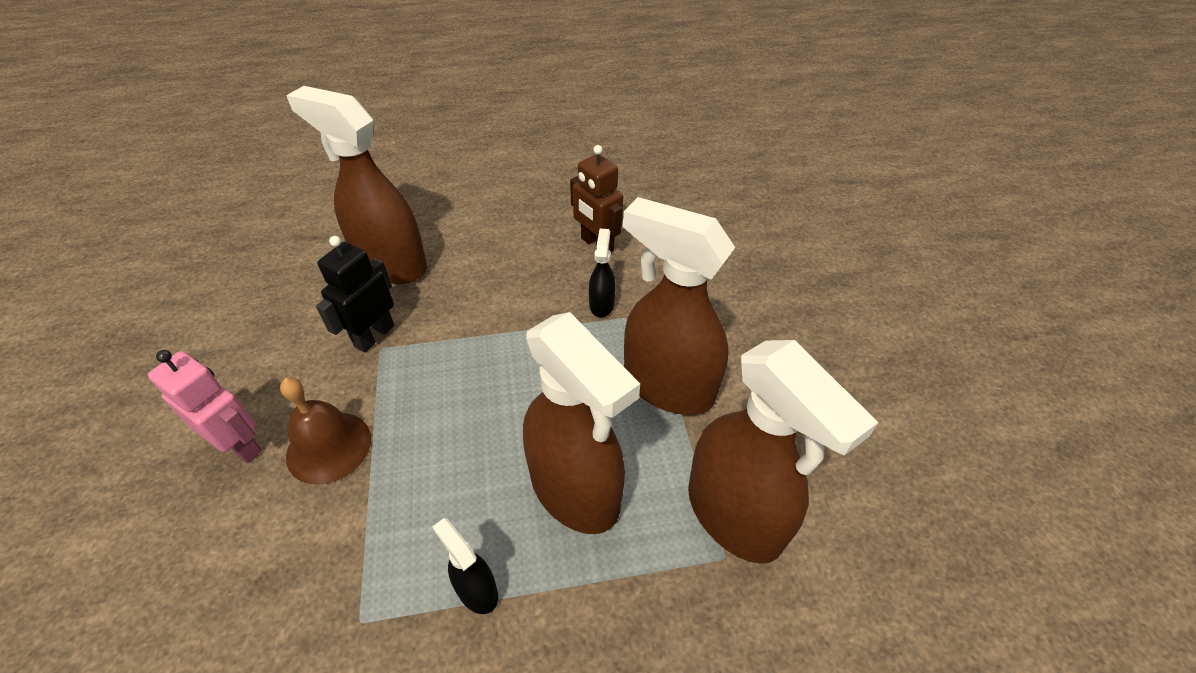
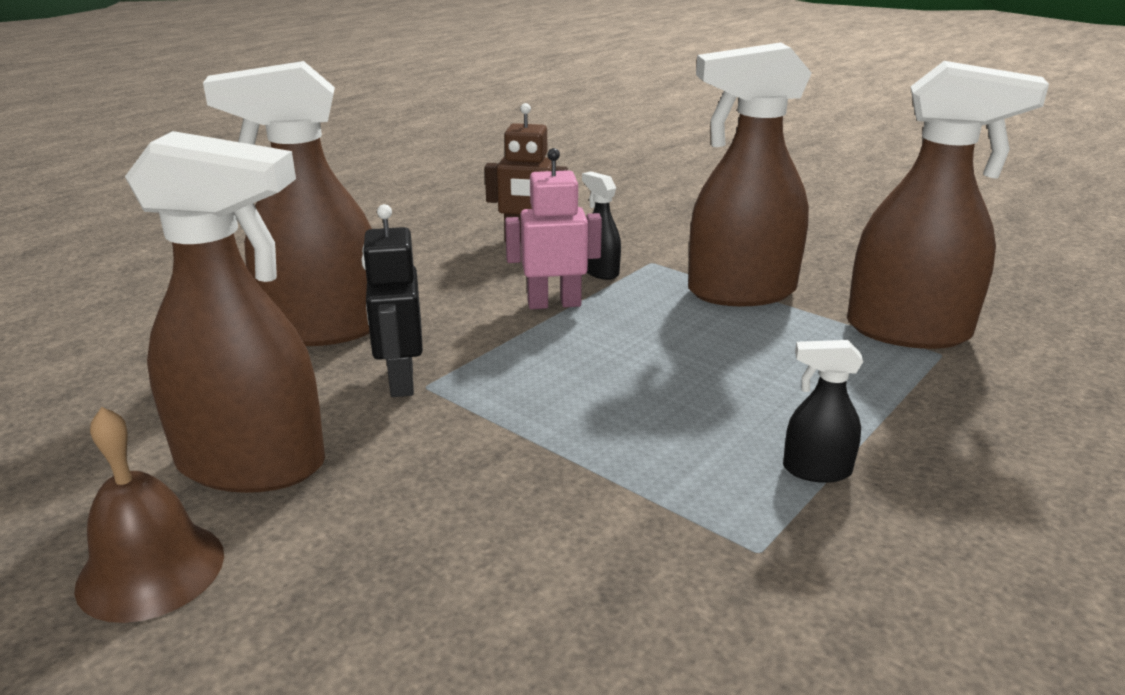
camera: 40 degrees left, 20 degrees down
(240, 445) = (385, 526): pink robot -> pink robot (554, 303)
(329, 447) = (500, 471): brown bell -> brown bell (151, 570)
(575, 491) = (782, 377): brown spray bottle -> brown spray bottle (253, 465)

